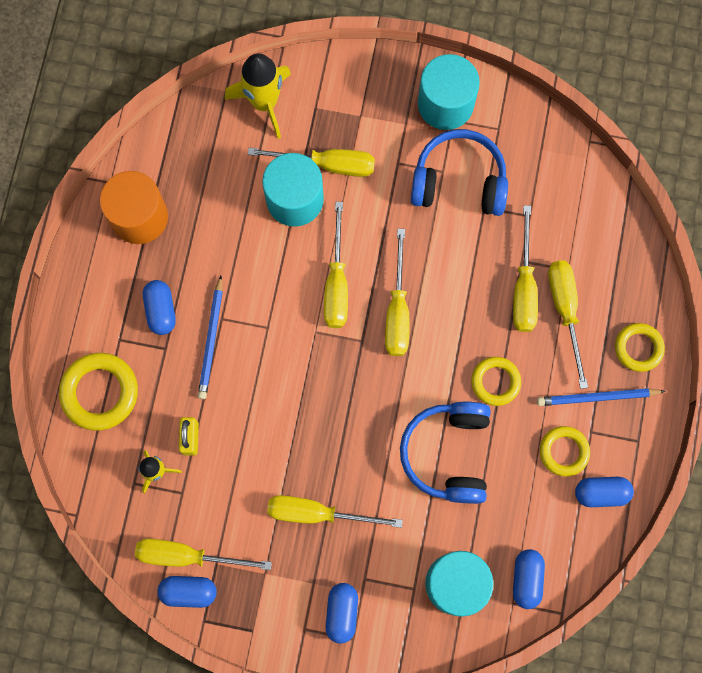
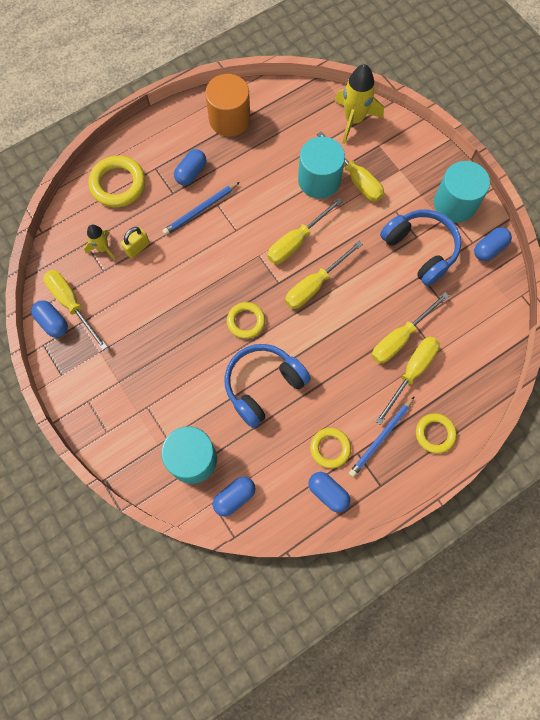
camera: 45 degrees right, 5 degrees down
(318, 513) = (160, 348): yellow screwdriver -> none
(342, 612) = (116, 412): blue capsule -> blue capsule (489, 249)
(495, 382) = (330, 373): yellow ring -> yellow ring (246, 321)
(597, 397) = (381, 438): blue pencil -> blue pencil turned 90 degrees counterclockwise

